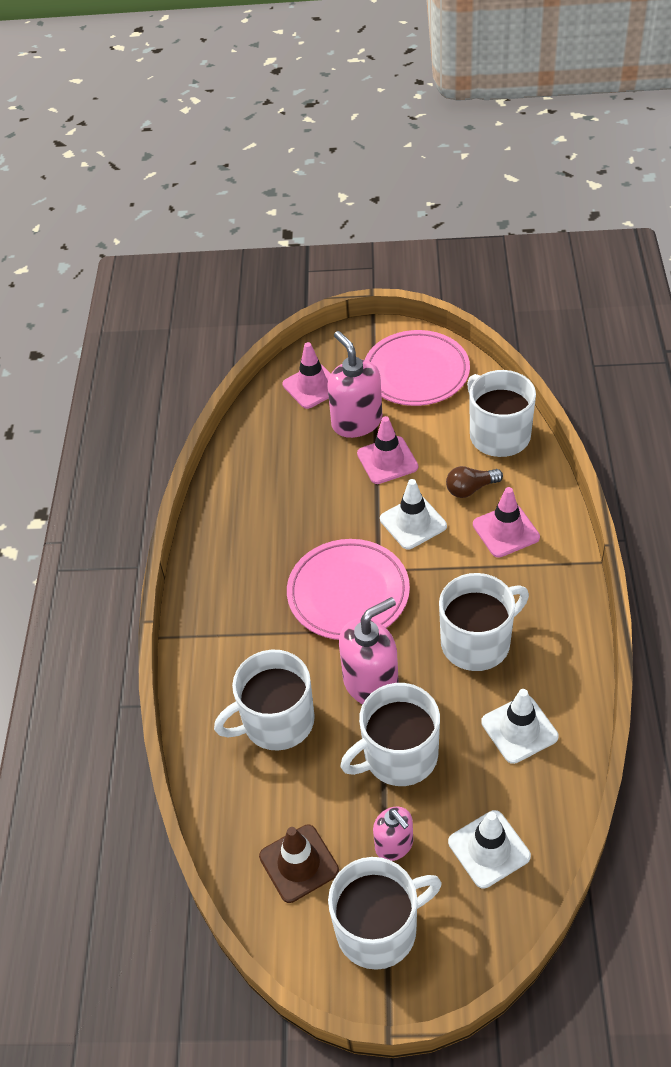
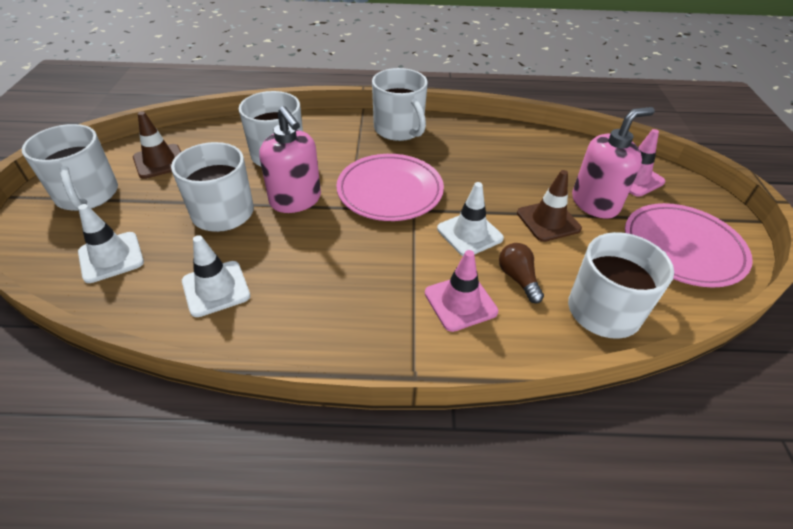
camera: 85 degrees right, 5 degrees down
(387, 460) = (548, 221): pink traffic cone -> brown traffic cone
(394, 845) = (147, 205): pink soap dispenser -> none
(477, 642) = (322, 267): white mug -> white mug (399, 129)

